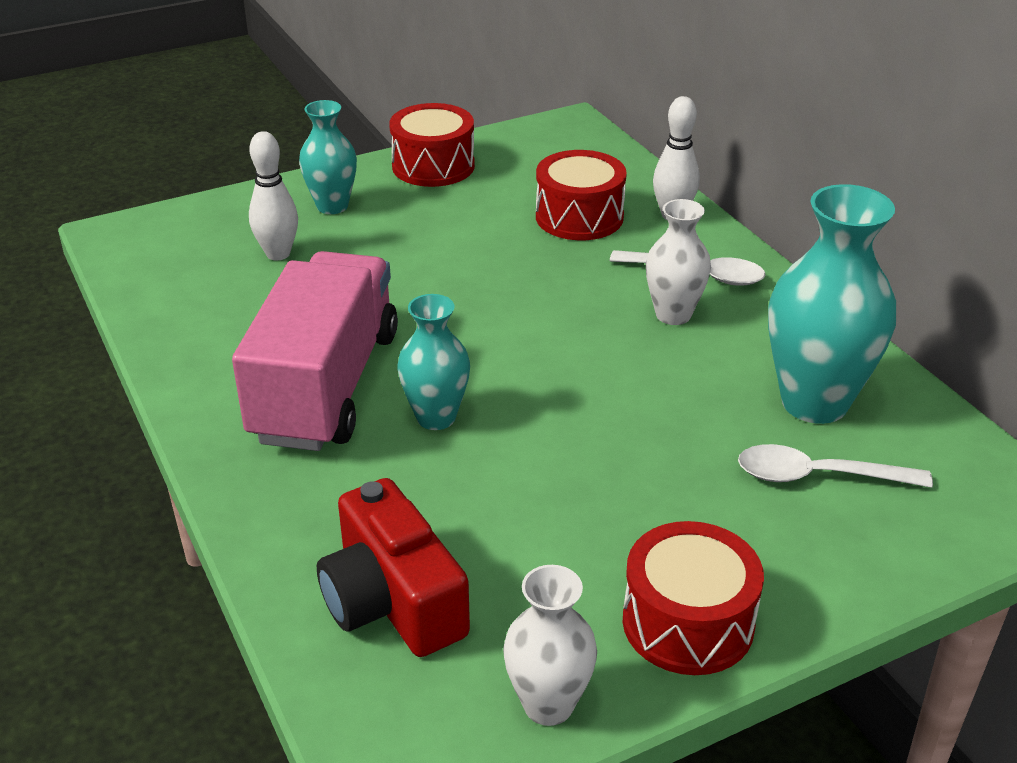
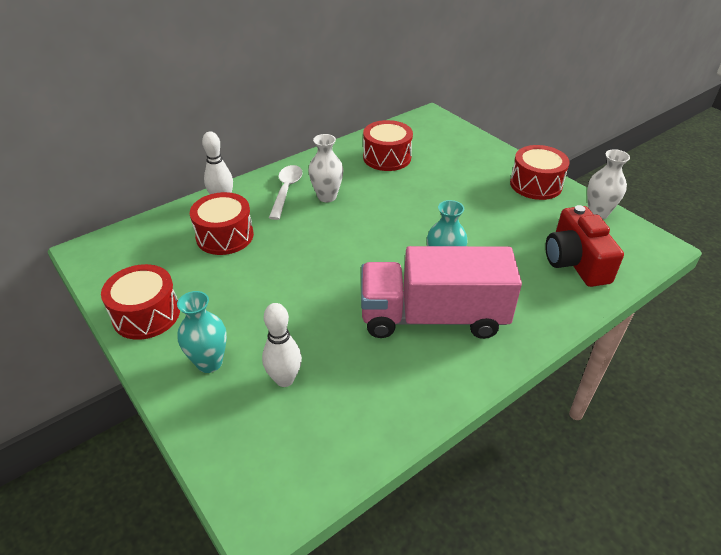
camera: 100 degrees left, 5 degrees up
(392, 601) = (575, 261): red camera -> red camera turned 120 degrees clockwise
(814, 402) = (387, 157): turquoise vase -> red drum
(818, 476) = (436, 157): white spoon -> none

